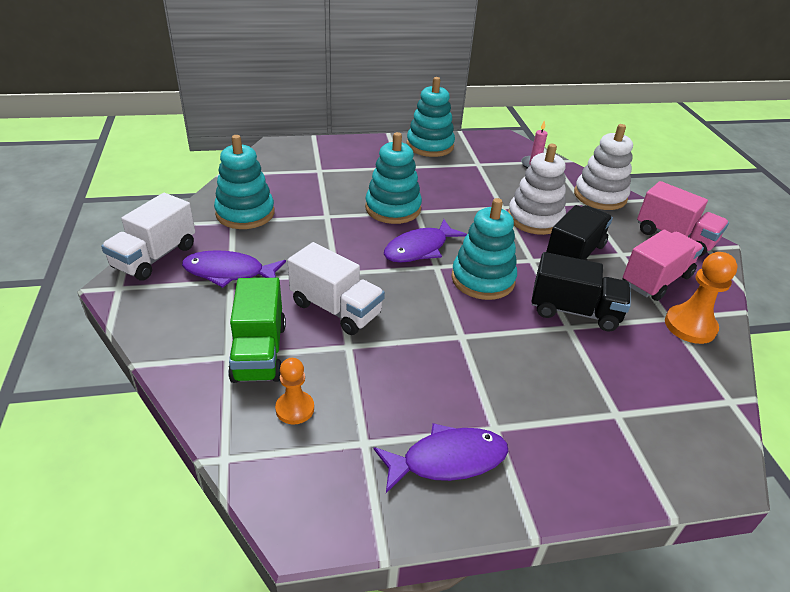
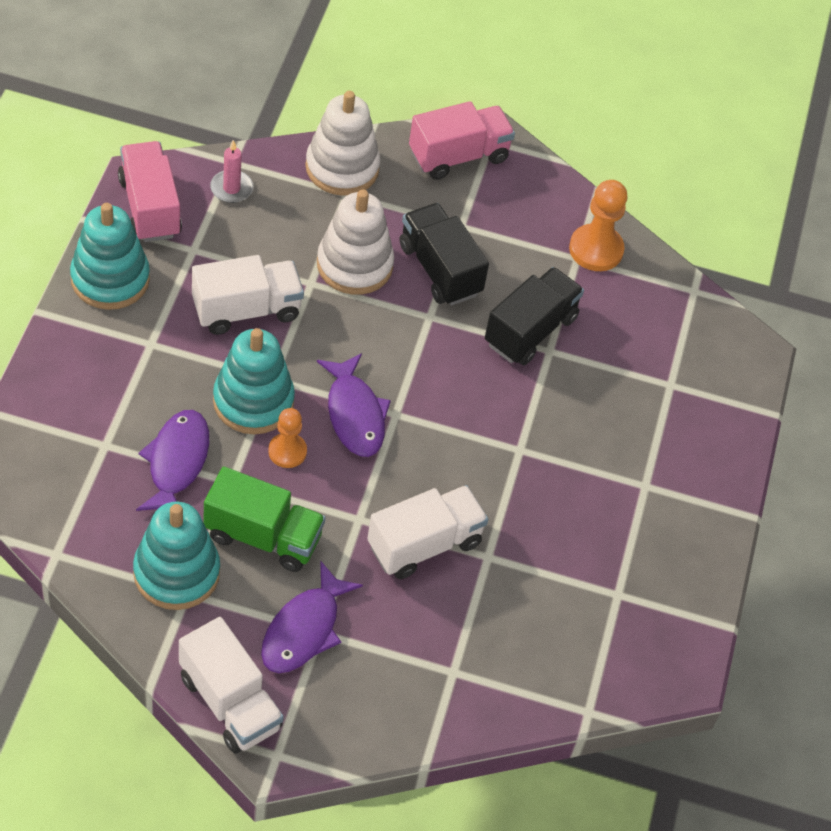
camera: 70 degrees left, 15 degrees up
(259, 352) = (461, 640): green truck -> green truck (263, 536)
(295, 409) = (554, 635): orange pawn -> orange pawn (287, 451)
(447, 460) = (663, 539): purple fish -> purple fish (176, 462)
(456, 190) = (246, 310): none -> white truck
(482, 279) = (441, 382): turquoise stacking toy -> none
(656, 280) = (518, 227): pink truck -> pink truck (150, 207)

